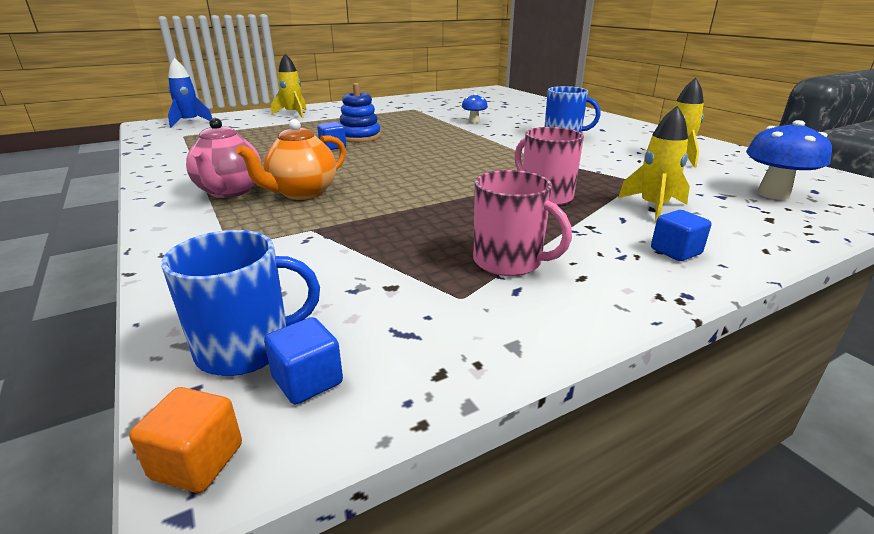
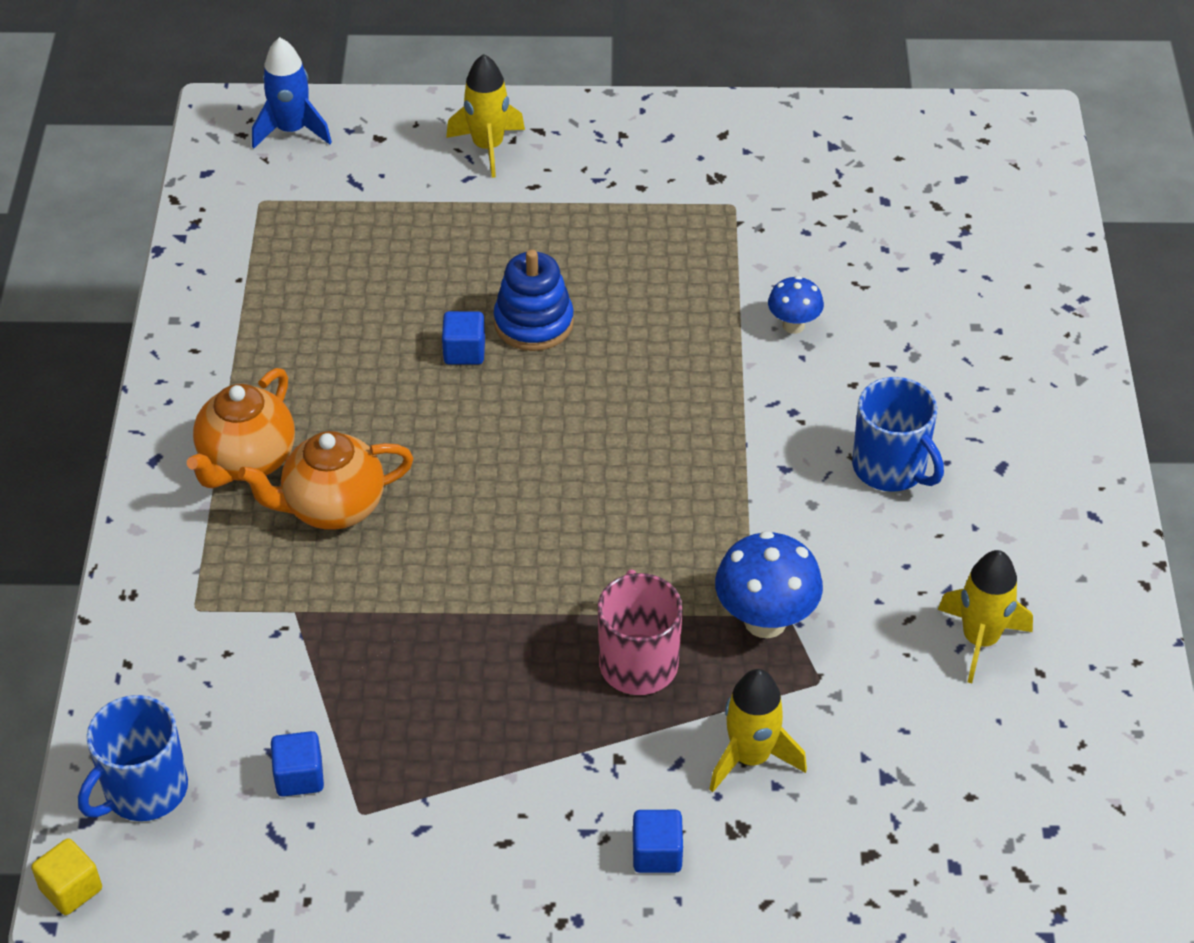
camera: 30 degrees right, 20 degrees up
(197, 461) = (71, 889): orange cube -> yellow cube
(229, 191) = (247, 461): pink teapot -> orange teapot
(247, 348) = (144, 790): blue mug -> blue mug turned 120 degrees clockwise
(307, 381) = (171, 852): blue cube -> blue cube (299, 776)
(509, 261) = (456, 780): pink mug -> none
(773, 194) = (970, 808): blue mushroom -> blue mushroom (765, 621)

